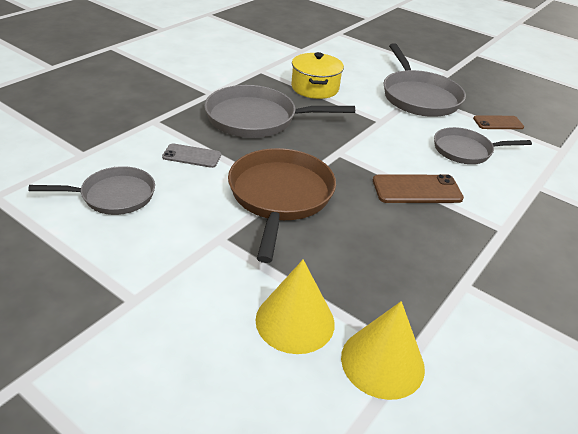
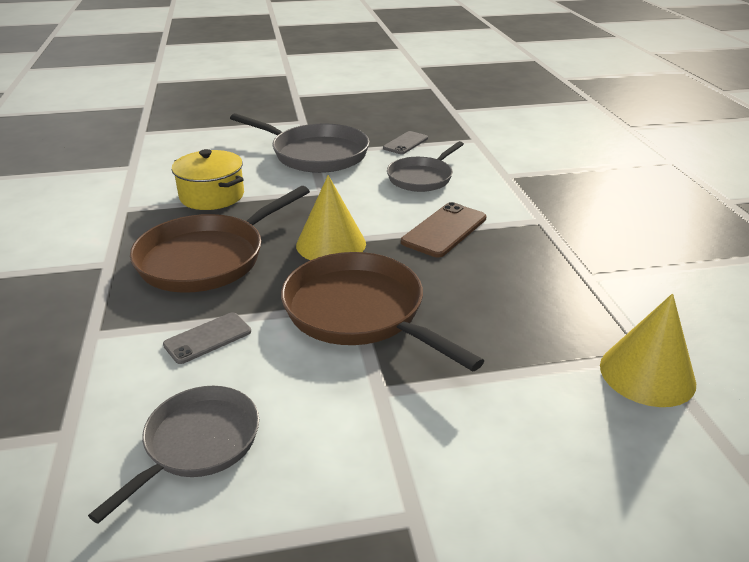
camera: 45 degrees left, 5 degrees down
(256, 119) = (207, 258): grey pan -> brown pan
(295, 321) = (554, 401): yellow cone -> yellow cone (331, 244)
(498, 123) = (405, 143): brown phone -> grey phone

